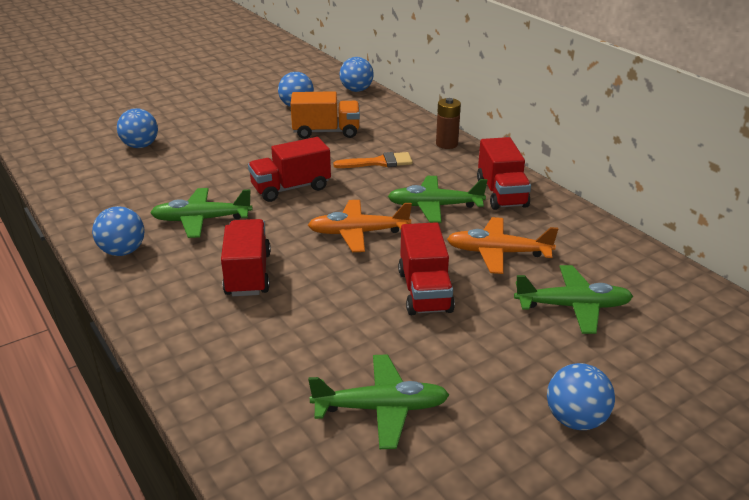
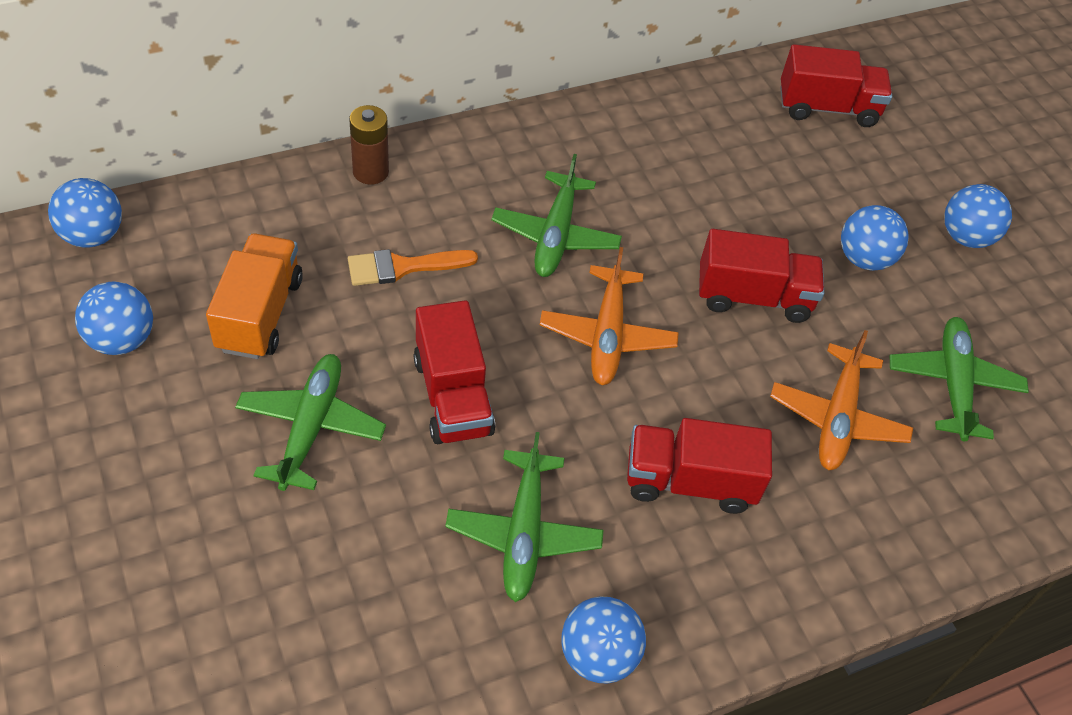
camera: 85 degrees left, 20 degrees up
(140, 146) = (192, 631): blue ball -> blue ball (864, 259)
(379, 162) = (403, 267): orange brush -> orange brush turned 105 degrees counterclockwise
(498, 253) = (682, 206): orange plane -> orange plane (837, 418)
(501, 193) = (539, 158): red truck -> red truck (827, 108)
(573, 306) = (795, 177): green plane -> green plane (311, 427)

